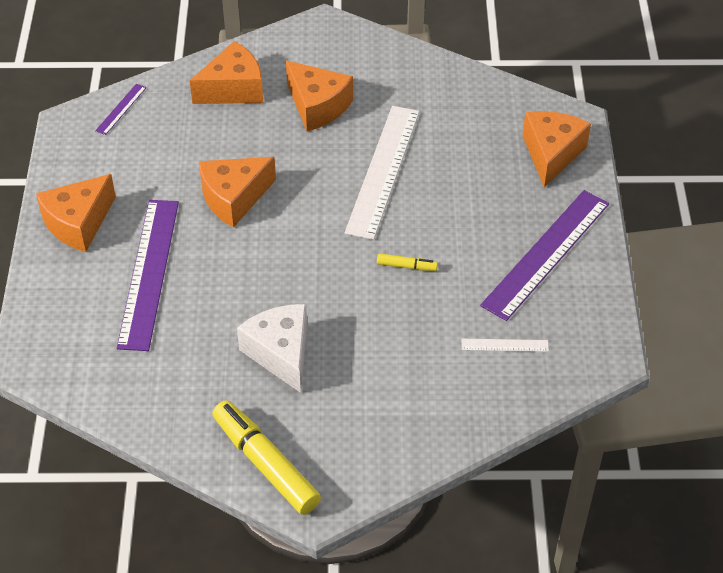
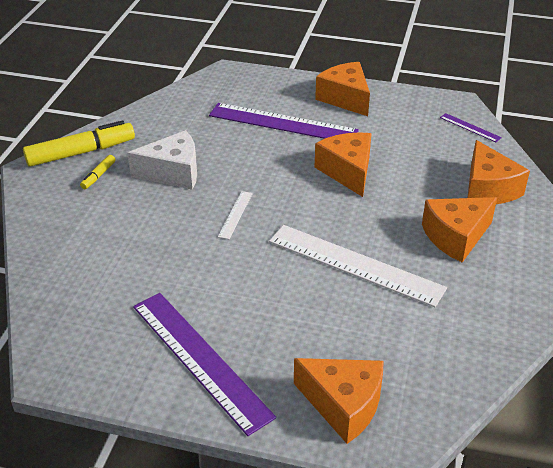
camera: 105 degrees right, 10 degrees down
(406, 266) = (229, 256): yellow marker -> yellow marker (98, 176)
(504, 345) = (107, 300): white ruler -> white ruler (235, 214)

